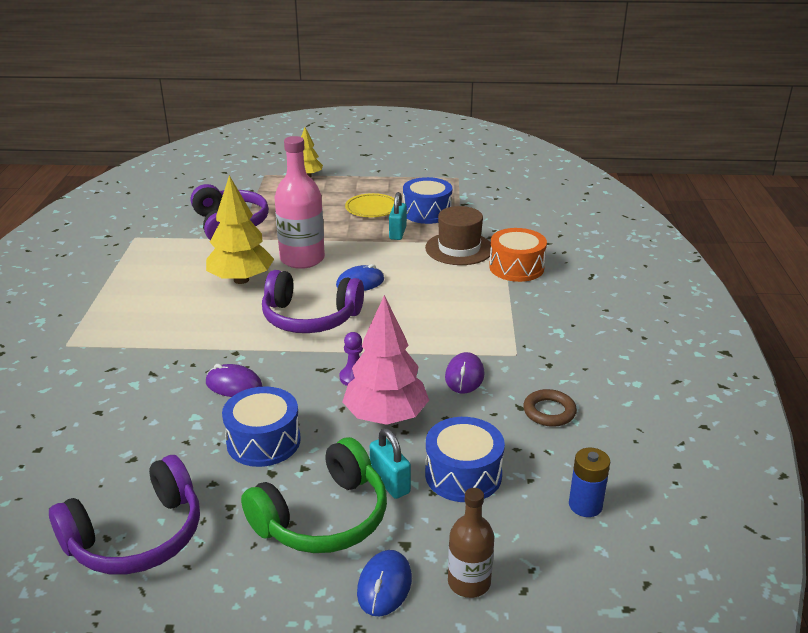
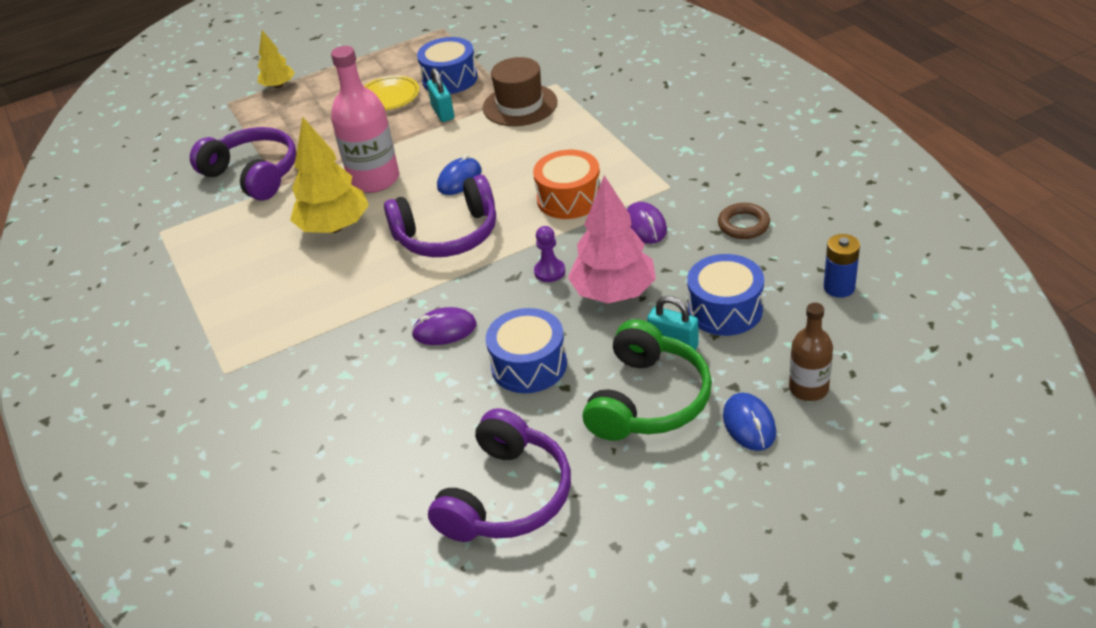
camera: 25 degrees left, 10 degrees up
(516, 267) = (592, 103): orange drum -> orange drum (569, 198)

